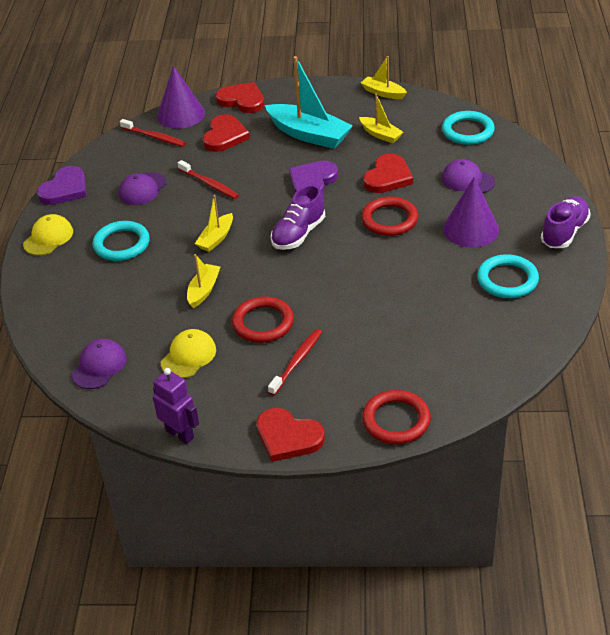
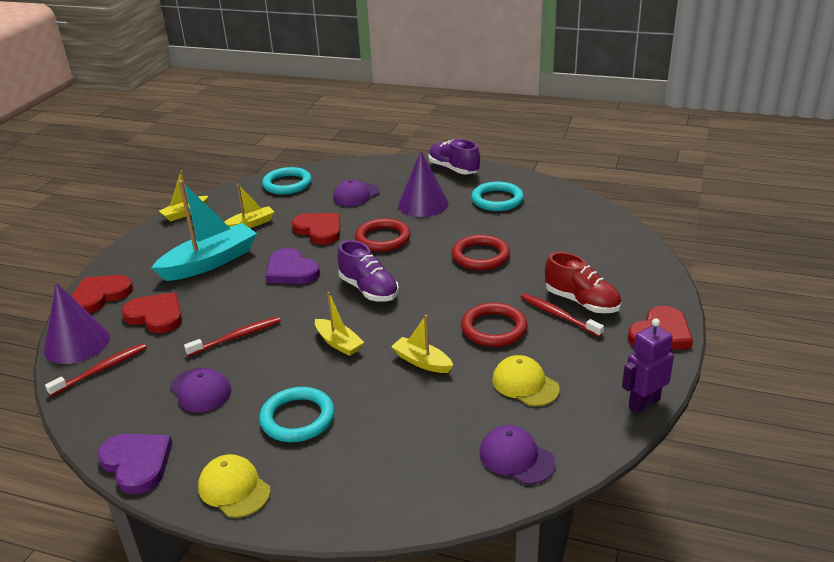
camera: 75 degrees left, 10 degrees down
(325, 374) = (582, 302): none -> red shoe
(396, 420) = (650, 274): red ring -> red ring (480, 256)

